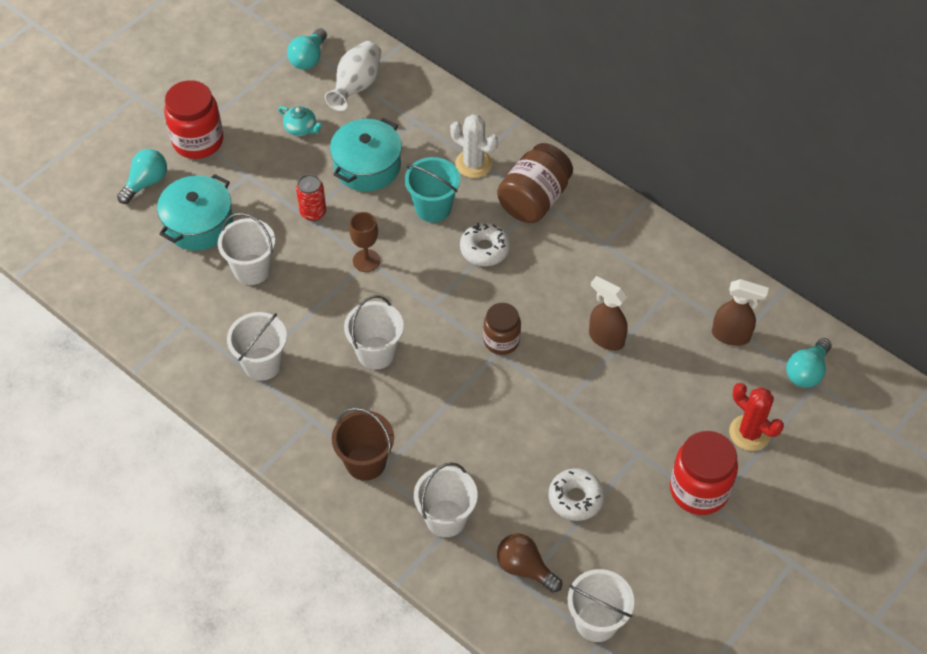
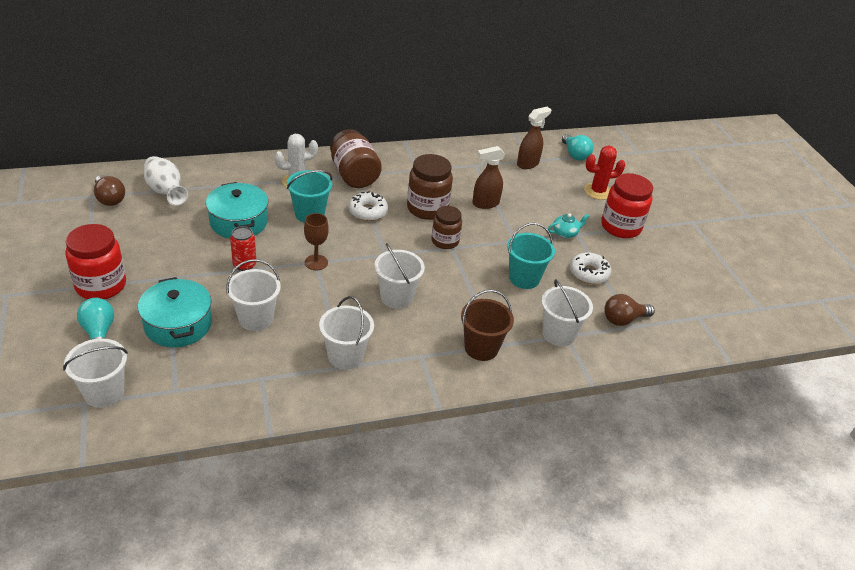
camera: 60 degrees left, 15 degrees down
(301, 128) = (164, 233): turquoise teapot -> turquoise teapot (565, 233)
(308, 58) = (109, 198): turquoise light bulb -> brown light bulb
(508, 443) = (524, 278): none -> turquoise bucket
(542, 294) = (427, 208): none -> brown jar
(596, 621) = (683, 310): white bucket -> white bucket (104, 393)

